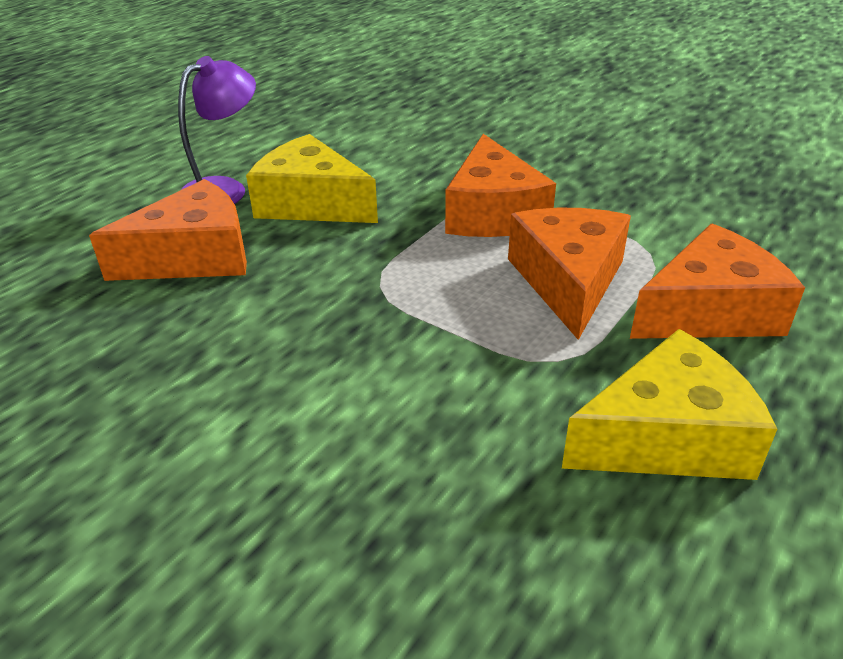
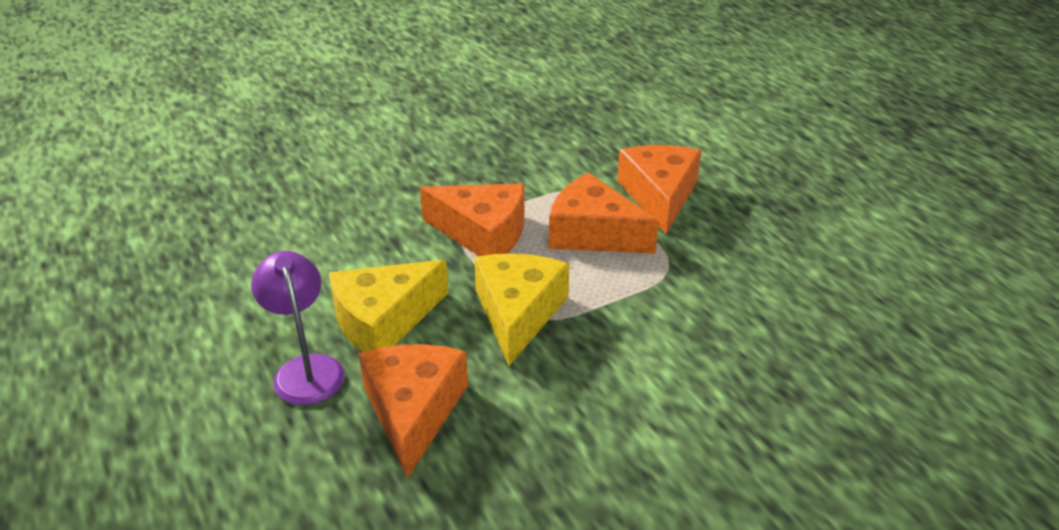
camera: 65 degrees left, 0 degrees up
(667, 437) = (753, 256): yellow cheese -> yellow cheese (518, 313)

